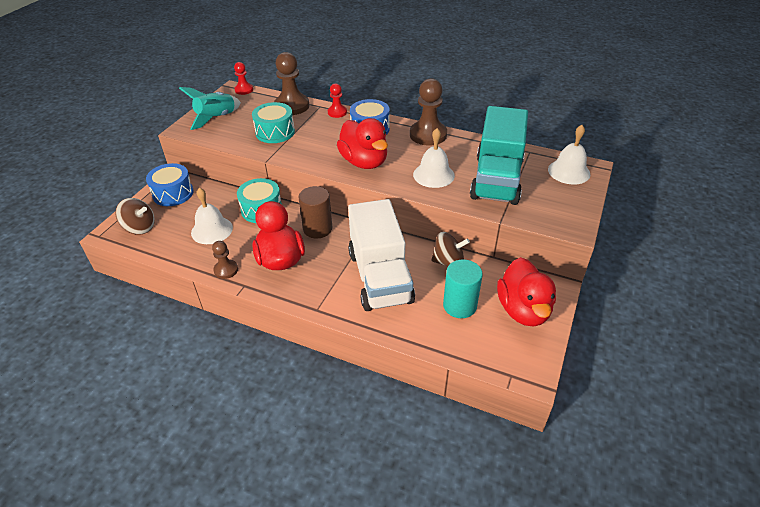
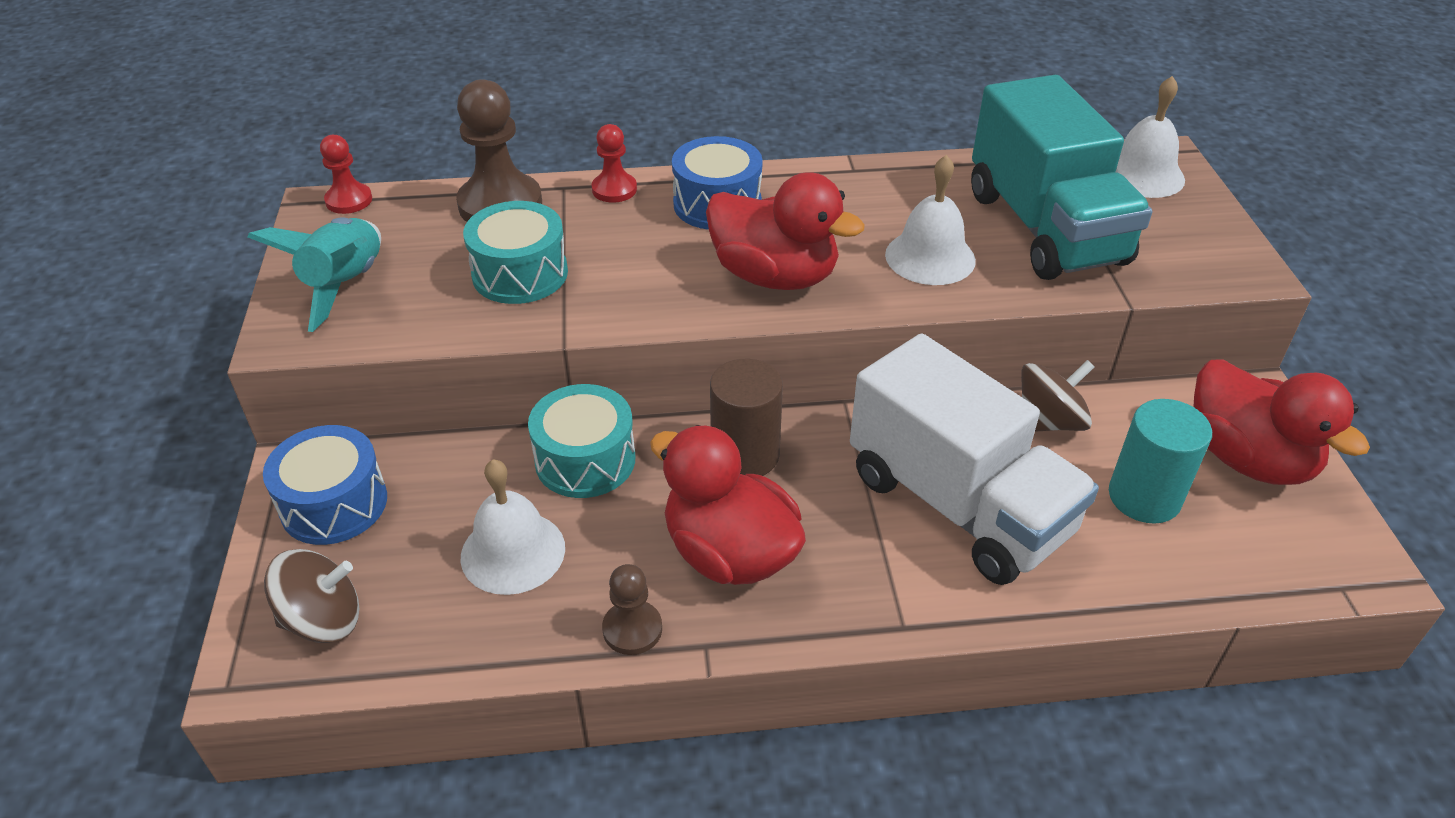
camera: 30 degrees left, 0 degrees up
(428, 135) = (840, 181): brown pawn -> none

